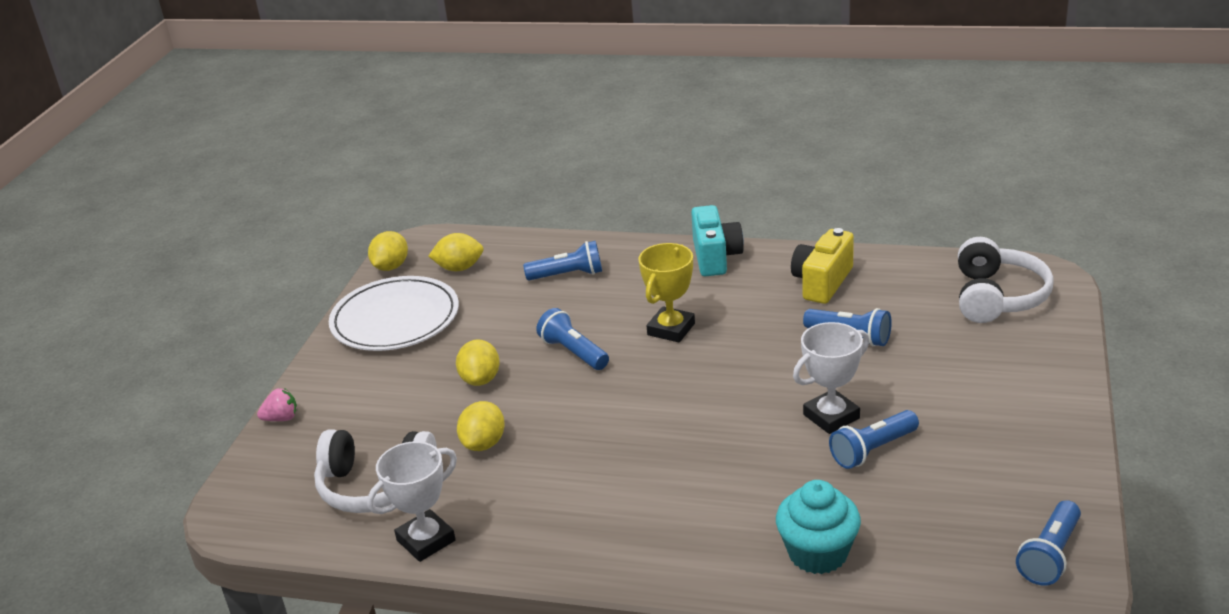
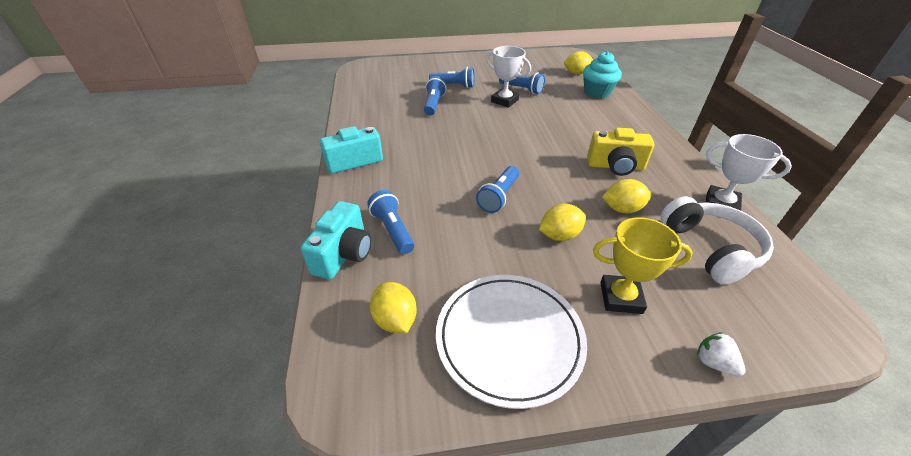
camera: 115 degrees left, 10 degrees up
(281, 418) = (713, 362): pink strawberry -> white strawberry
(391, 267) = (405, 400): yellow lemon -> yellow lemon (576, 73)
(554, 247) = (344, 254): none -> turquoise camera
(671, 329) = (451, 161): yellow trophy -> yellow trophy (620, 297)
(822, 282) = (379, 118): yellow camera -> yellow camera (615, 166)
(997, 297) = (383, 74): white headphones -> none
(1050, 555) = (553, 56): blue flashlight -> blue flashlight (454, 86)

